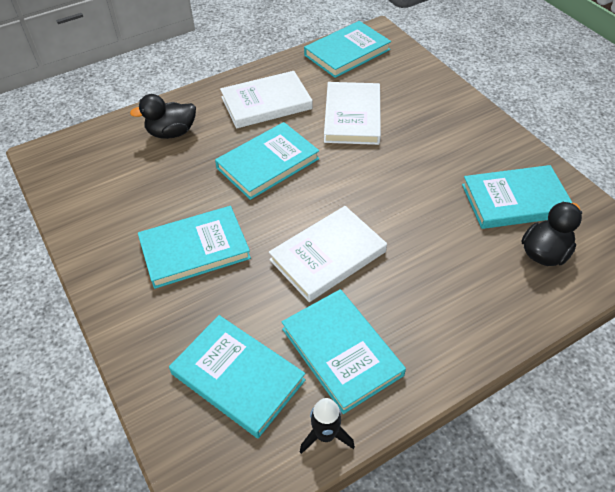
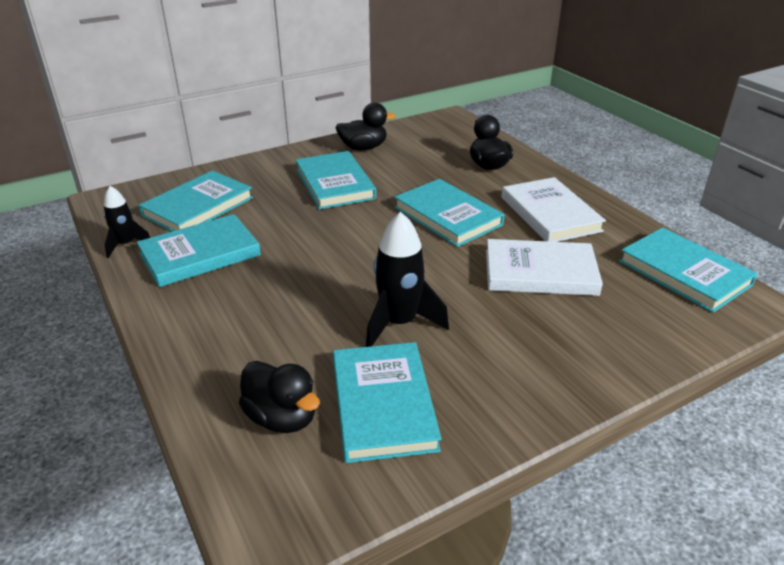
camera: 90 degrees right, 15 degrees down
(107, 229) = (363, 148): none -> black duck
(328, 256) = (313, 250): white book -> none
(428, 193) = (399, 323): none -> black rocket

